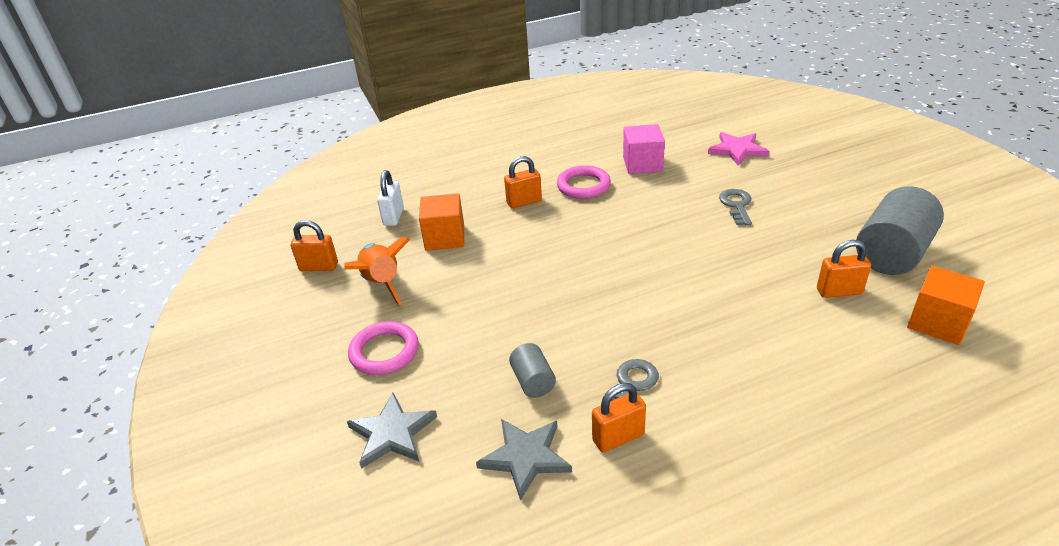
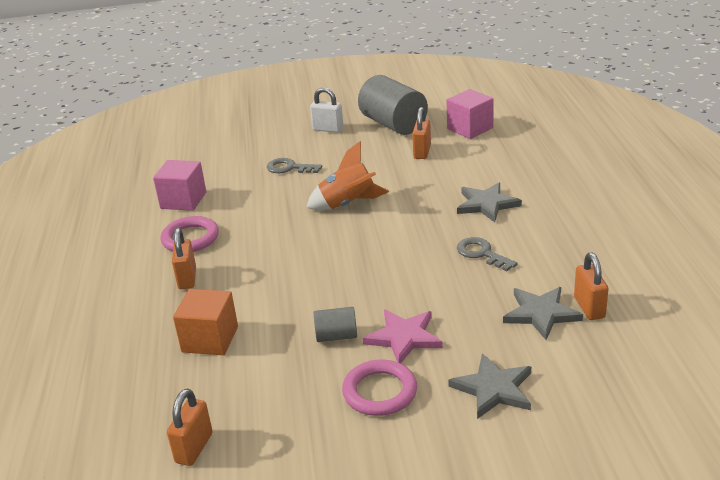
camera: 75 degrees left, 5 degrees down
(382, 284) = (264, 391): orange rocket -> orange rocket (348, 204)
(393, 217) = (134, 379): white padlock -> white padlock (328, 129)
(533, 381) = (459, 301): grey cylinder -> grey cylinder (336, 336)
(618, 437) = (533, 267): orange padlock -> orange padlock (589, 307)
(737, 150) = (207, 151): pink star -> pink star (404, 337)
(744, 372) = (486, 204): none -> grey star
(938, 322) = (470, 128): orange cube -> pink cube

